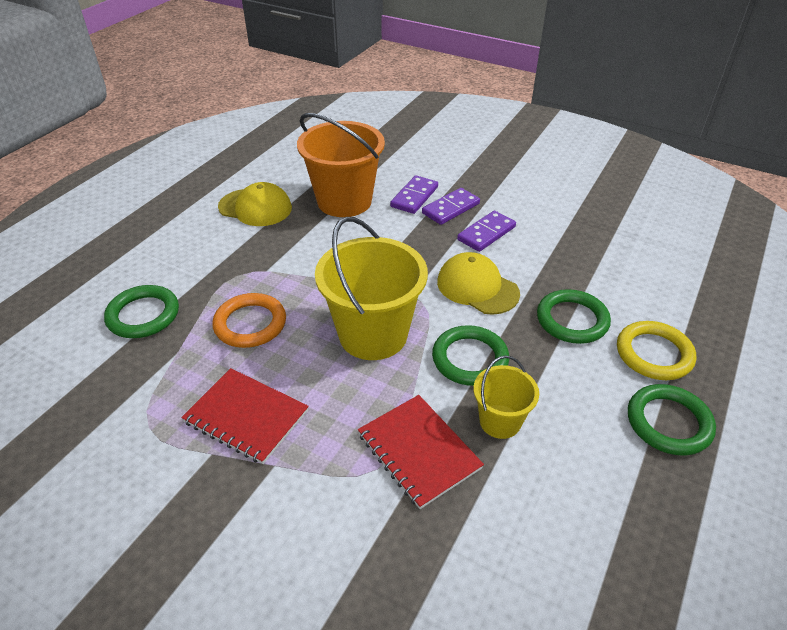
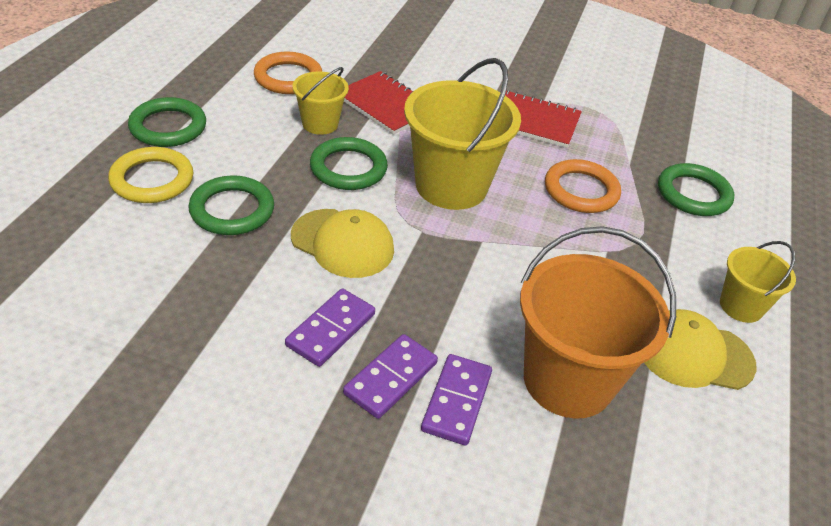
camera: 165 degrees right, 0 degrees up
(196, 229) = (741, 306): none -> yellow bucket
(547, 512) = (288, 77): none -> orange ring

